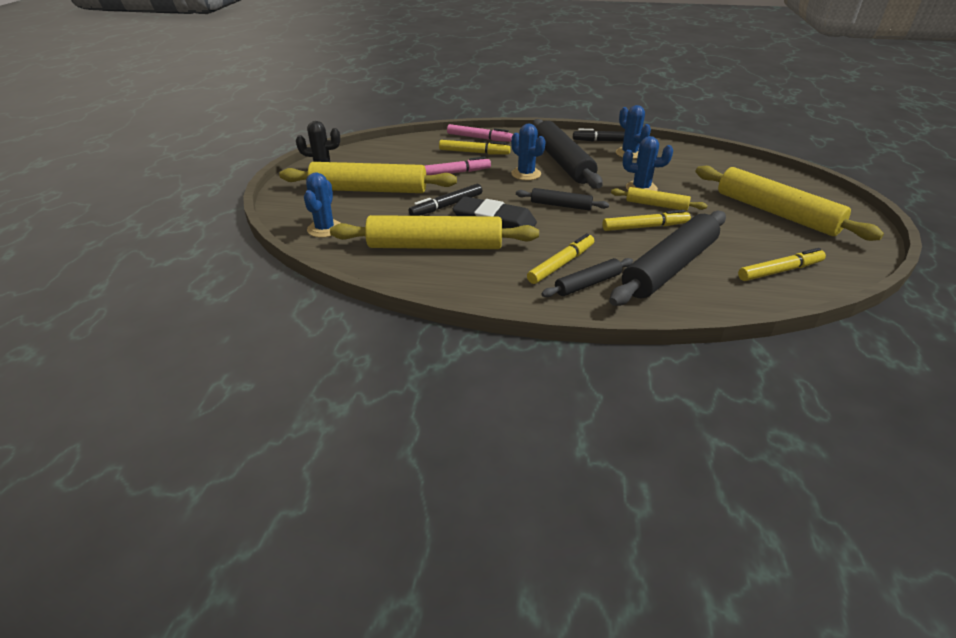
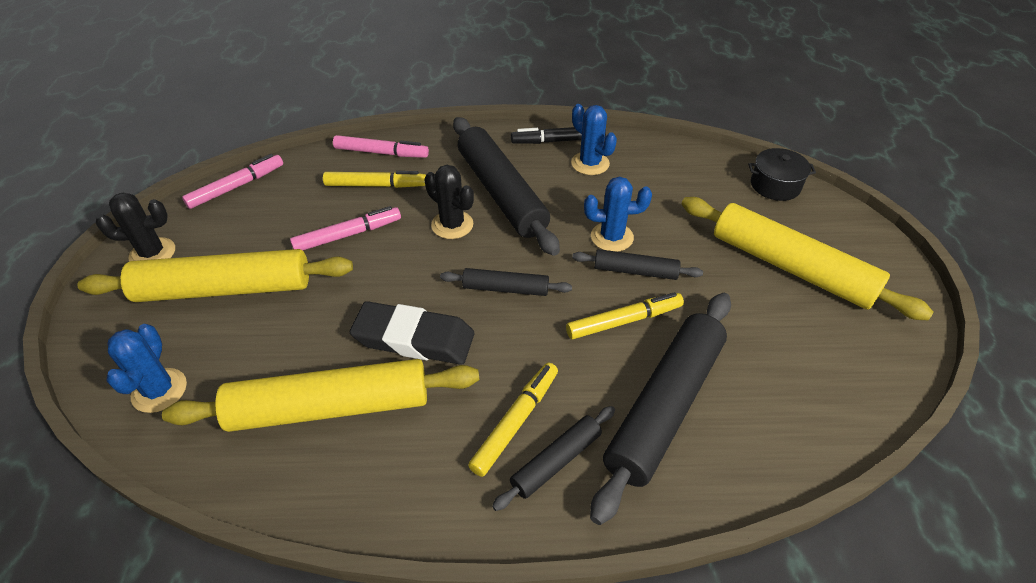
camera: 10 degrees left, 10 degrees up
(380, 146) = (236, 186): none -> pink marker
(446, 206) = (342, 311): black marker -> none
(526, 174) = (452, 225): blue cactus -> black cactus
(656, 205) = (635, 271): yellow rolling pin -> black rolling pin
(770, 173) = (775, 185): none -> black pot
(780, 271) = (808, 391): yellow marker -> none

